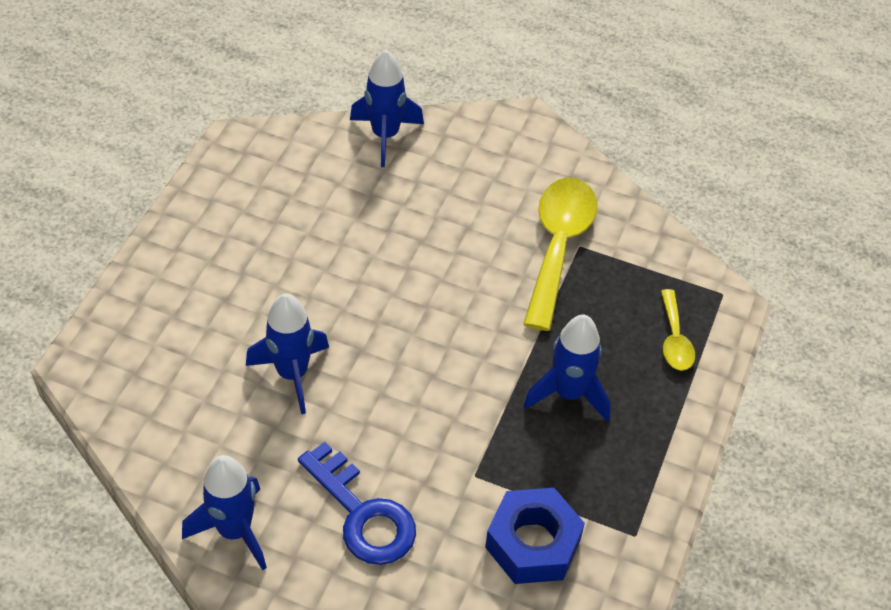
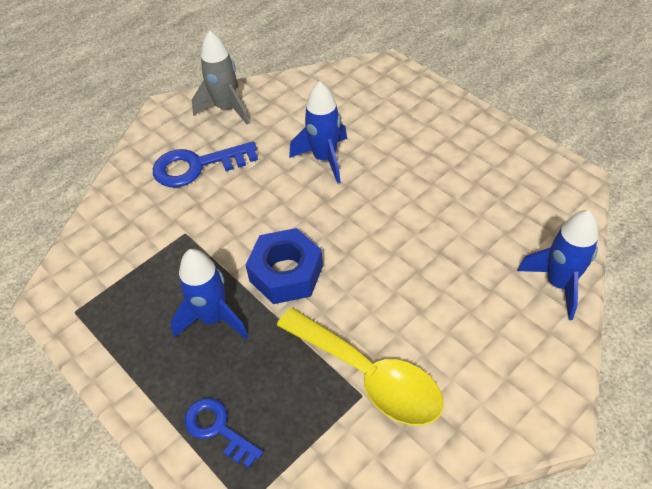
camera: 120 degrees right, 0 degrees up
(234, 531) = (226, 108): blue rocket -> grey rocket
(533, 543) = (114, 247): blue nut -> blue nut (286, 273)
(674, 339) = (218, 429): yellow spoon -> blue key

